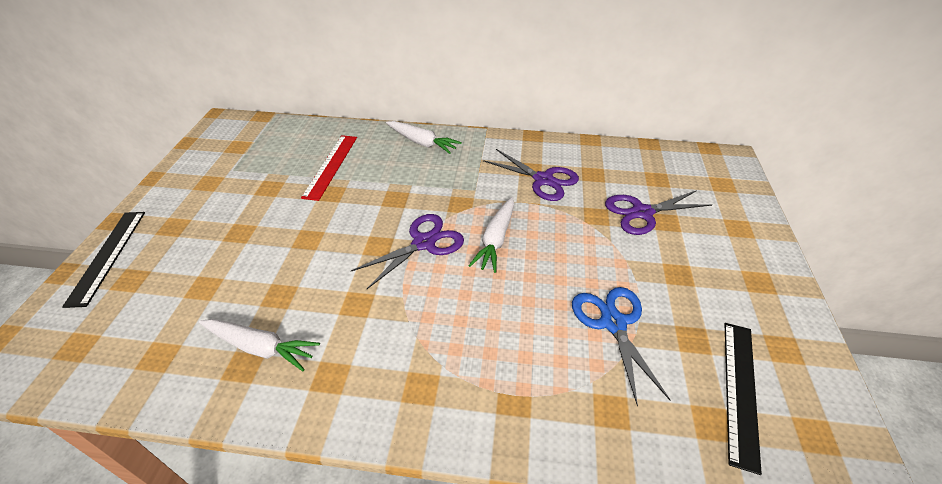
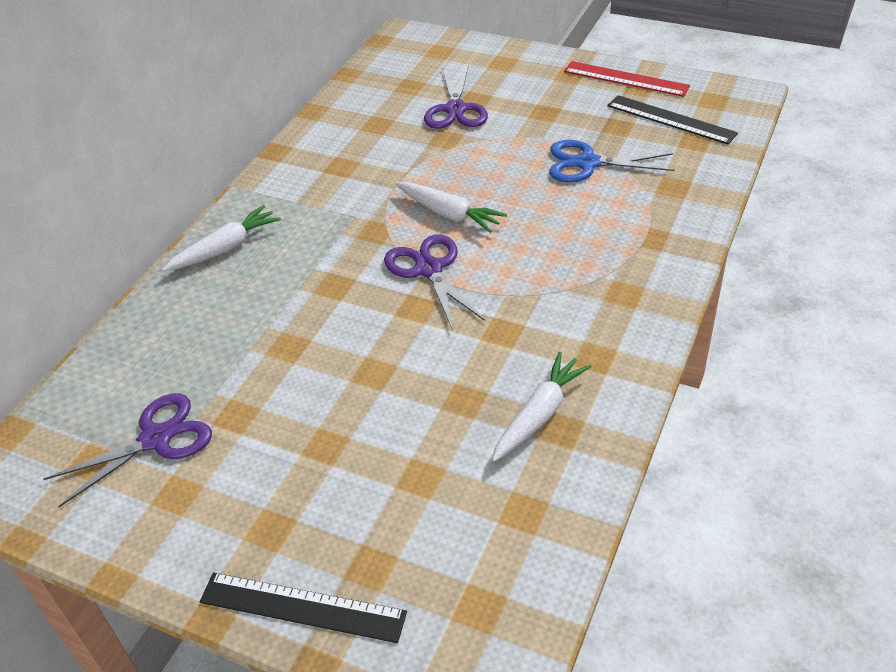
camera: 70 degrees left, 0 degrees up
(331, 166) = (222, 345): red ruler -> red ruler (625, 79)
(543, 180) = (367, 161): purple scissors -> purple scissors (156, 439)

